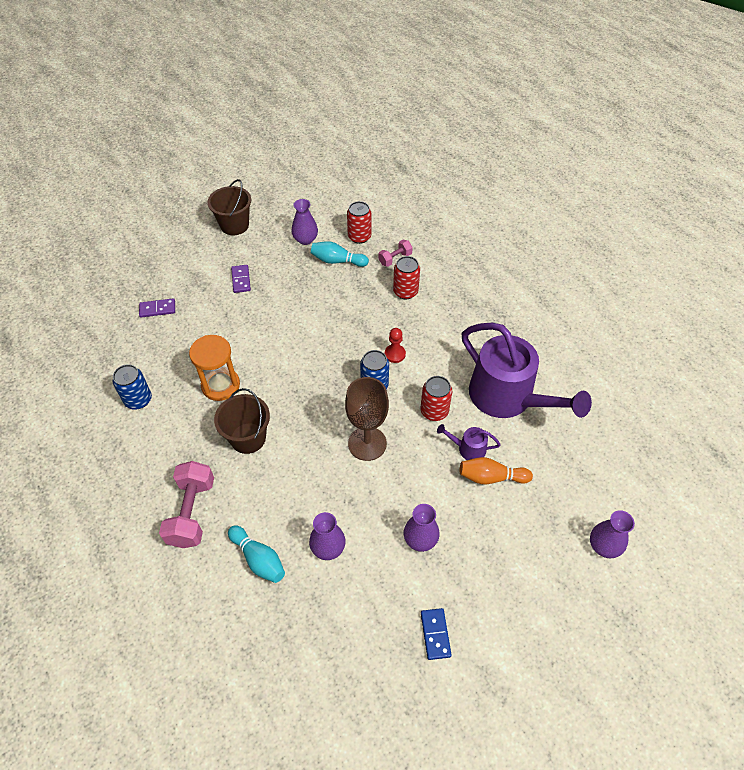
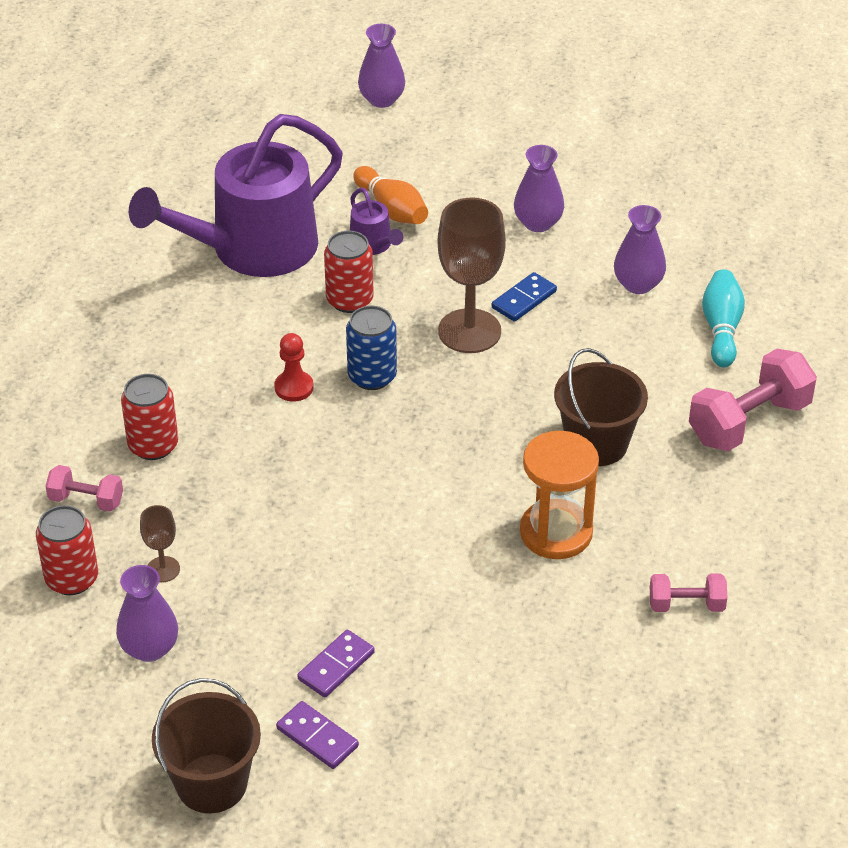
camera: 130 degrees left, 10 degrees down
(138, 400) = (686, 605): blue can -> pink dumbbell
(157, 309) = (516, 728): purple domino -> purple domino (317, 737)
(337, 261) = (163, 569): turquoise bowling pin -> brown goblet
(435, 634) = (622, 163): blue domino -> blue domino (524, 299)
(507, 397) = (253, 249): purple watering can -> purple watering can turned 135 degrees counterclockwise

